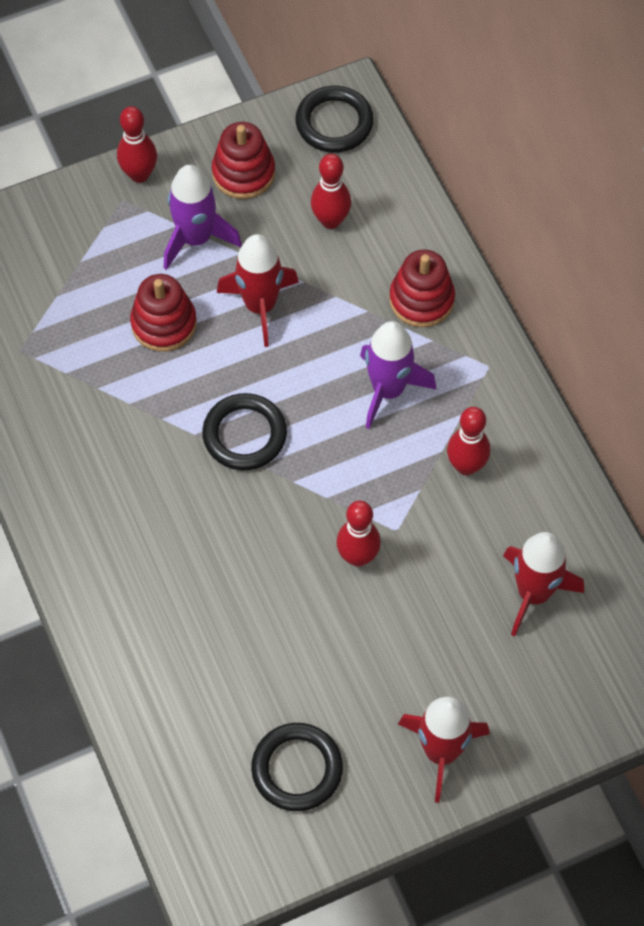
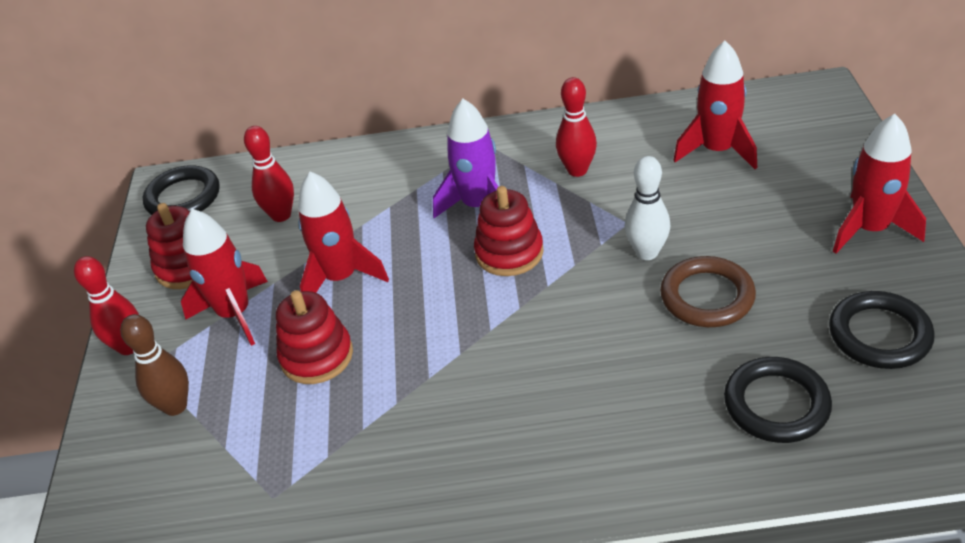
camera: 65 degrees left, 20 degrees down
(87, 241) = (175, 406): none -> brown bowling pin
(196, 238) = (235, 314): purple rocket -> red rocket
(244, 435) = (479, 313): black ring -> black ring (776, 404)
(311, 619) = (707, 296): none -> brown ring
(358, 557) = (647, 252): red bowling pin -> white bowling pin
(421, 299) = (398, 172): red stacking toy -> red stacking toy (509, 253)

